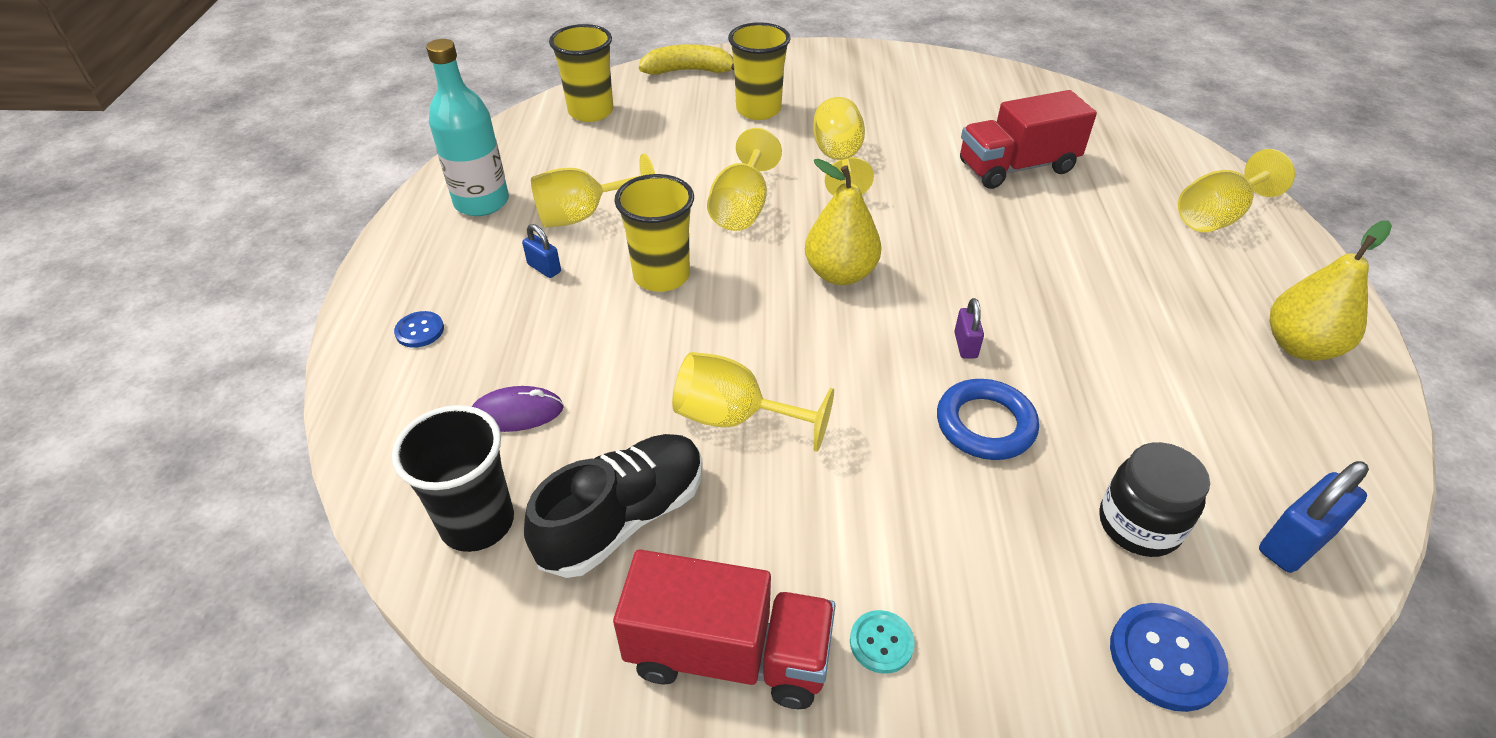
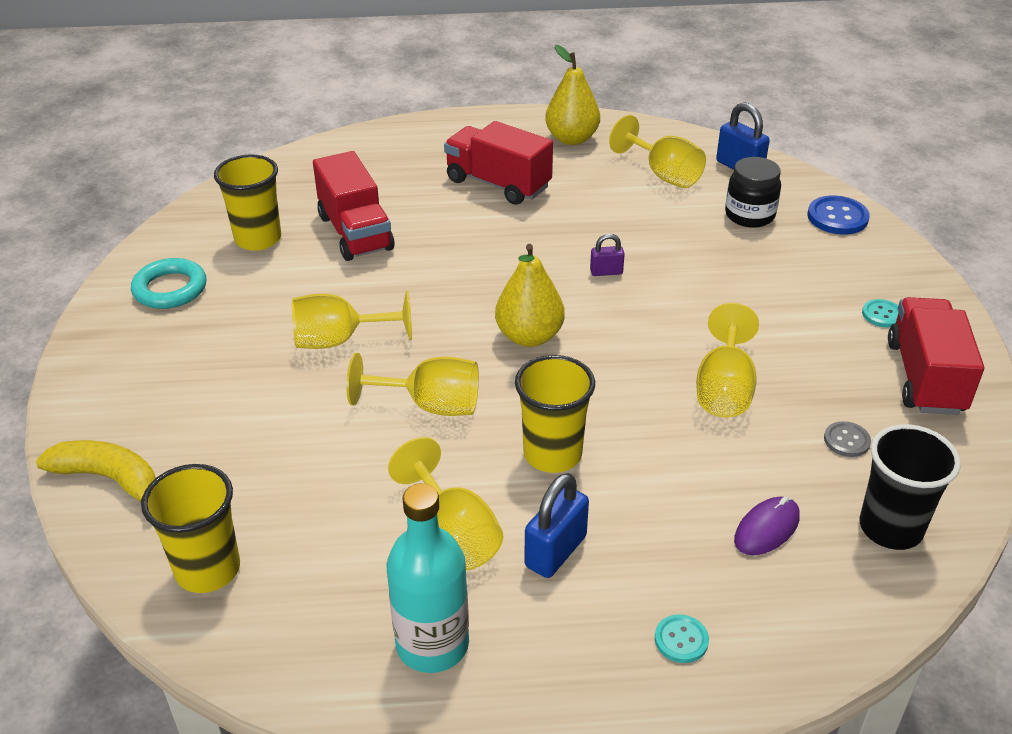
camera: 95 degrees left, 5 degrees down
(420, 331) = (681, 640): blue button -> turquoise button
(517, 413) = (766, 529): purple mouse -> purple mouse turned 60 degrees clockwise
(544, 268) = (555, 551): blue padlock -> blue padlock, size x1.72
(624, 518) = (846, 440): black shoe -> grey button
(689, 71) = (109, 479): yellow banana -> yellow banana turned 120 degrees clockwise
(758, 110) = (225, 406): yellow cup -> yellow cup (258, 239)
(912, 78) = (170, 289): none -> turquoise ring
(985, 424) = (687, 267): blue ring -> none
(1147, 269) = (498, 184): none -> red truck
(1217, 216) = (426, 147): yellow goblet -> yellow goblet (663, 174)

